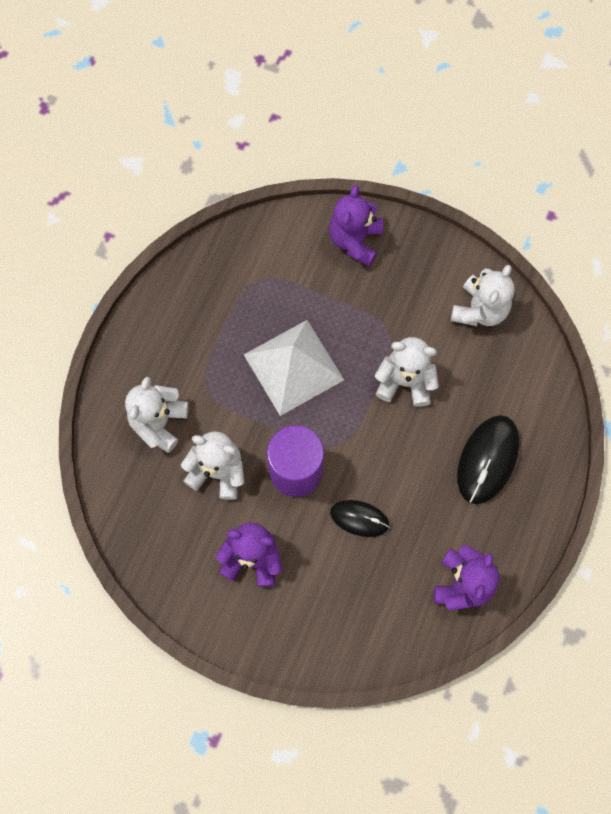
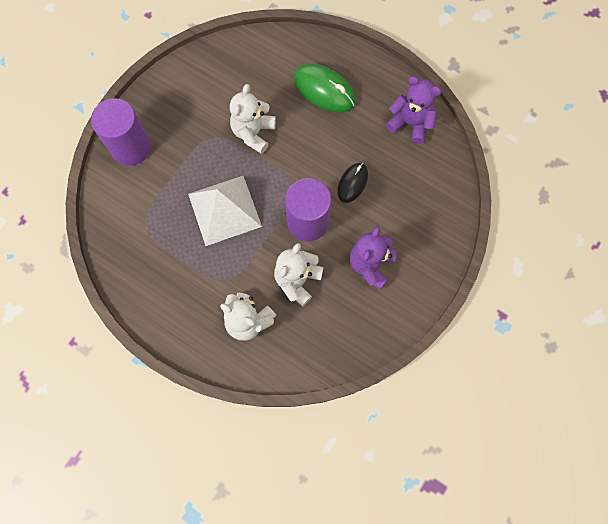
camera: 80 degrees left, 0 degrees up
(355, 240) = (131, 147): purple teddy bear -> purple cylinder
(479, 309) = (209, 73): white teddy bear -> none
(487, 460) = (324, 90): black mouse -> green mouse

